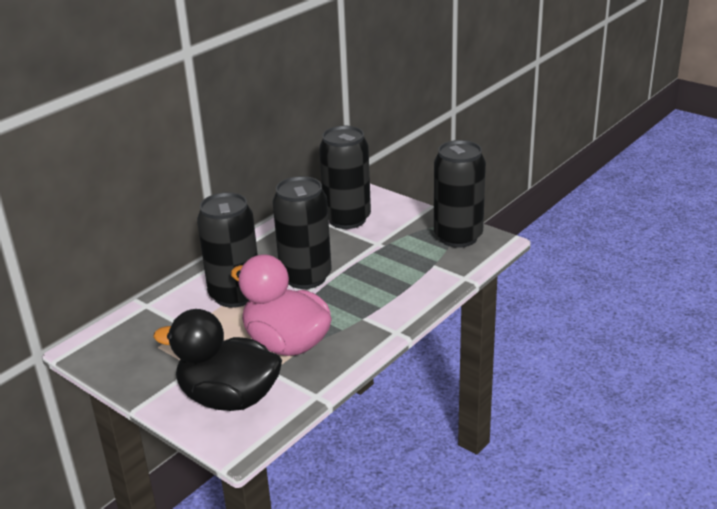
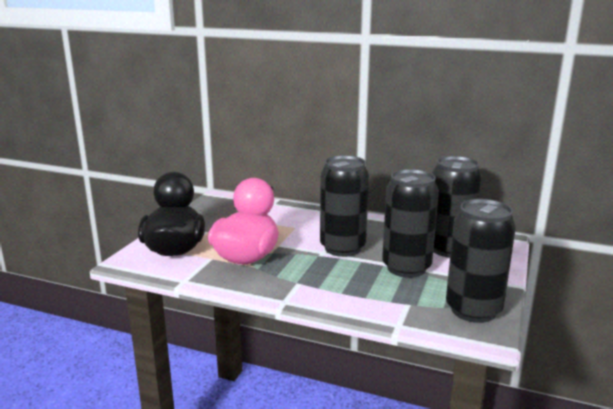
camera: 70 degrees right, 10 degrees down
(235, 295) = (300, 227): black can -> black can (406, 268)

